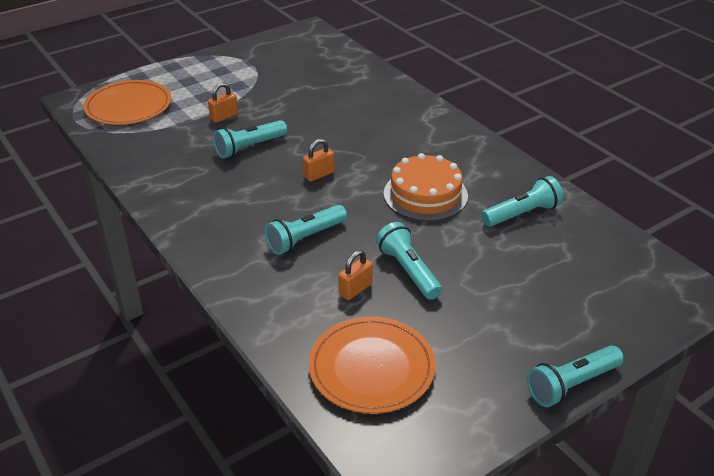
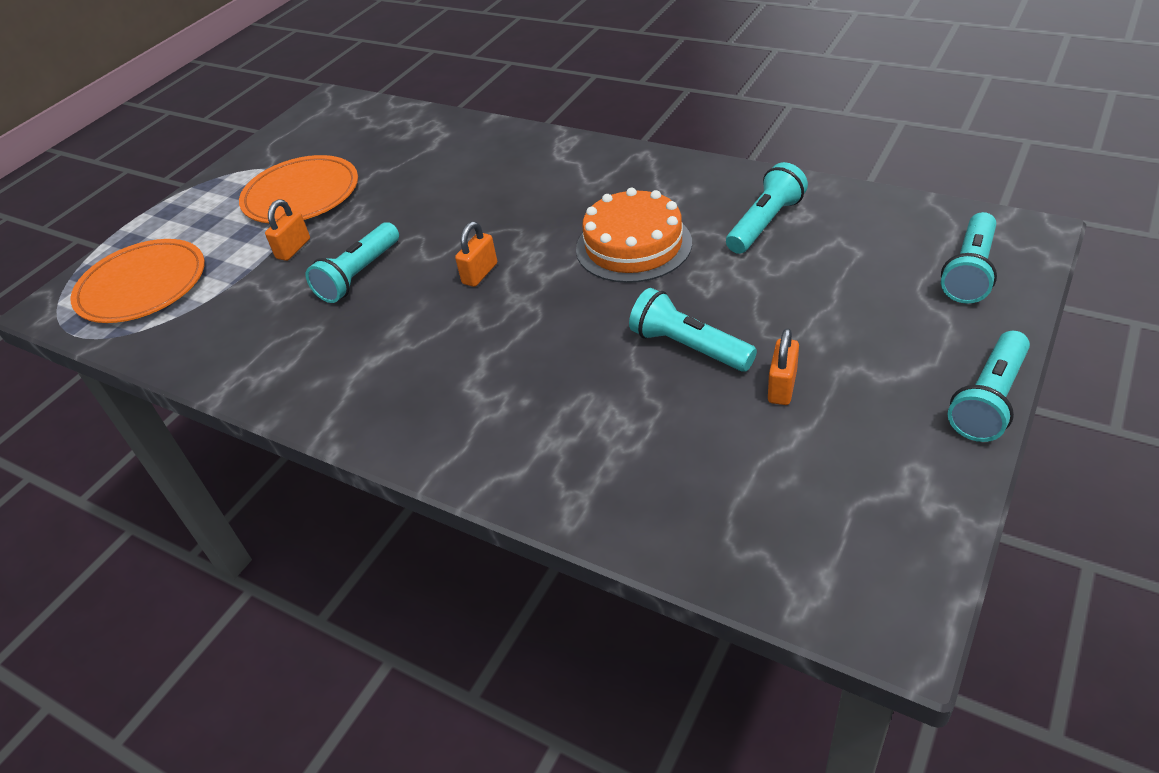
camera: 20 degrees left, 5 degrees up
(305, 238) = (525, 361): turquoise flashlight -> turquoise flashlight (970, 271)
(355, 289) = (642, 399): orange padlock -> orange padlock (782, 387)
(371, 368) = (743, 491): orange plate -> orange plate (301, 195)

